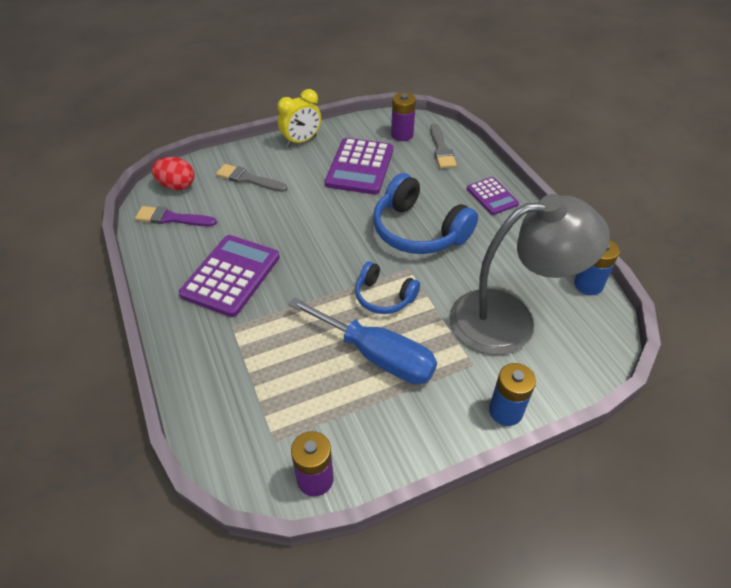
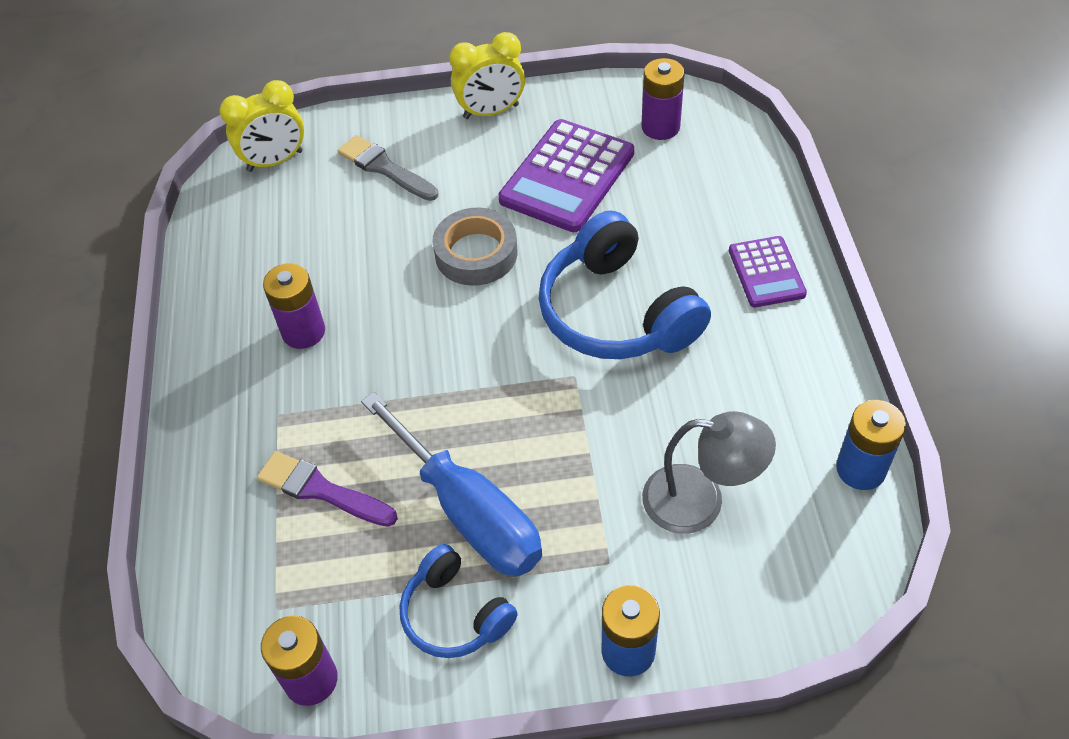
camera: 20 degrees right, 5 degrees up
(172, 218) = (251, 217): purple brush -> purple brush (321, 490)
(177, 186) = (275, 161): red egg -> yellow clock
(231, 276) = (303, 332): purple calculator -> purple battery
(323, 214) = (476, 253): none -> grey tape
(384, 297) = (517, 417): blue headphones -> blue headphones (454, 614)
(441, 149) = (716, 166): grey brush -> none
(509, 320) = (700, 501): grey lamp -> grey lamp, size x0.58

